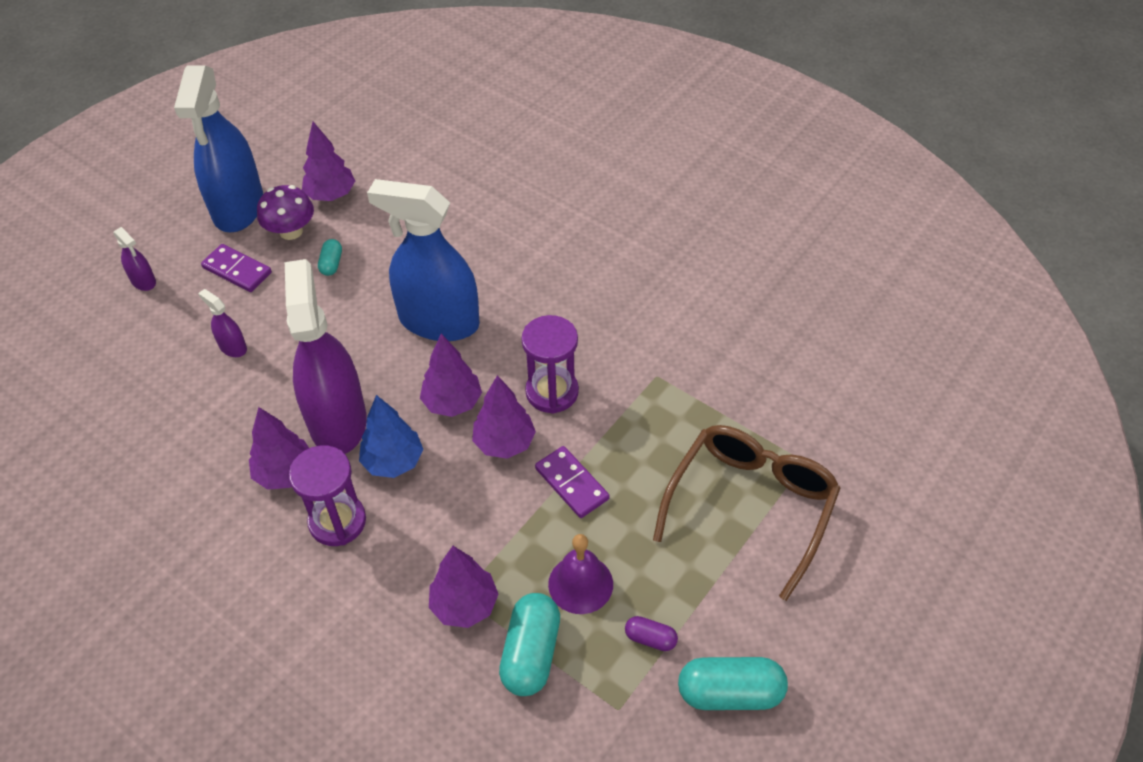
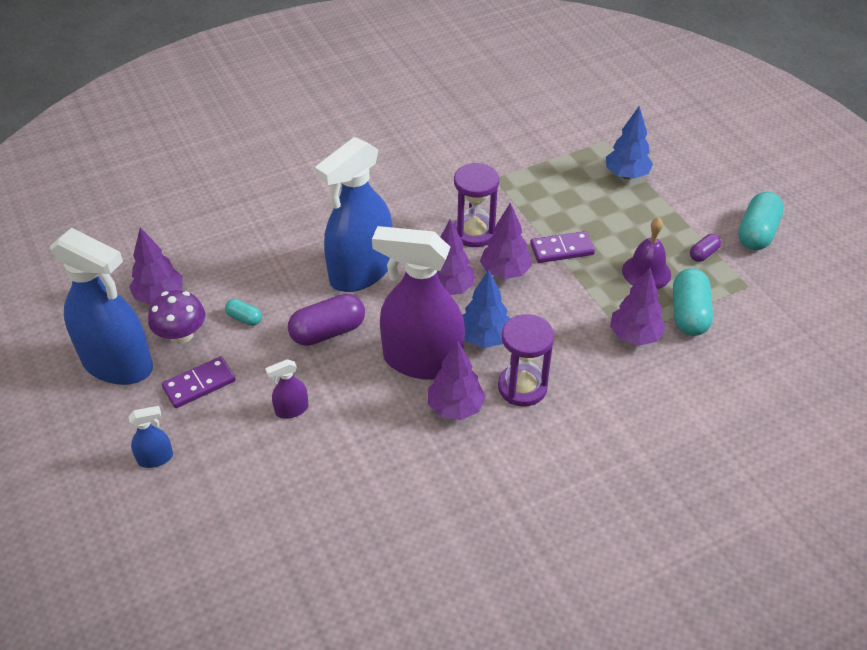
camera: 65 degrees left, 5 degrees down
(143, 281) = (155, 458): purple spray bottle -> blue spray bottle
(343, 331) = (328, 332): none -> purple capsule
(531, 653) = (689, 314): turquoise capsule -> turquoise capsule turned 60 degrees clockwise
(751, 506) = (626, 175): brown glasses -> blue tree

